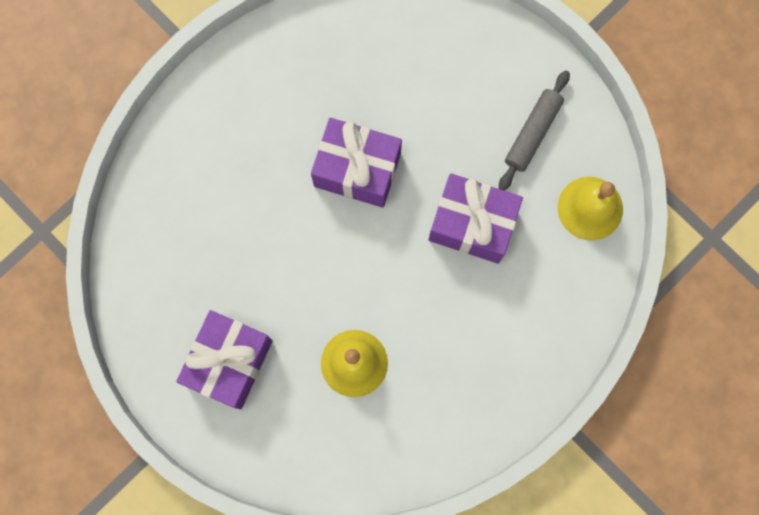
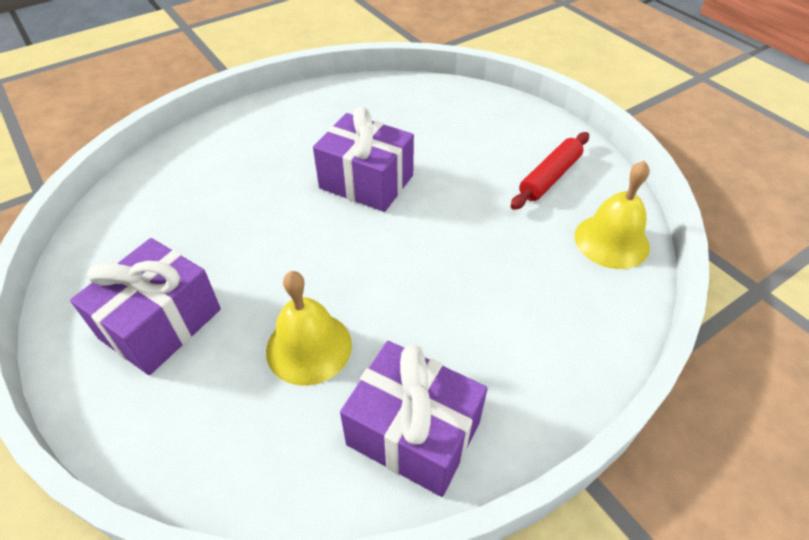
camera: 10 degrees right, 30 degrees down
(472, 224) = (478, 237): purple gift -> purple gift (413, 433)
(533, 133) = (550, 177): grey rolling pin -> red rolling pin

